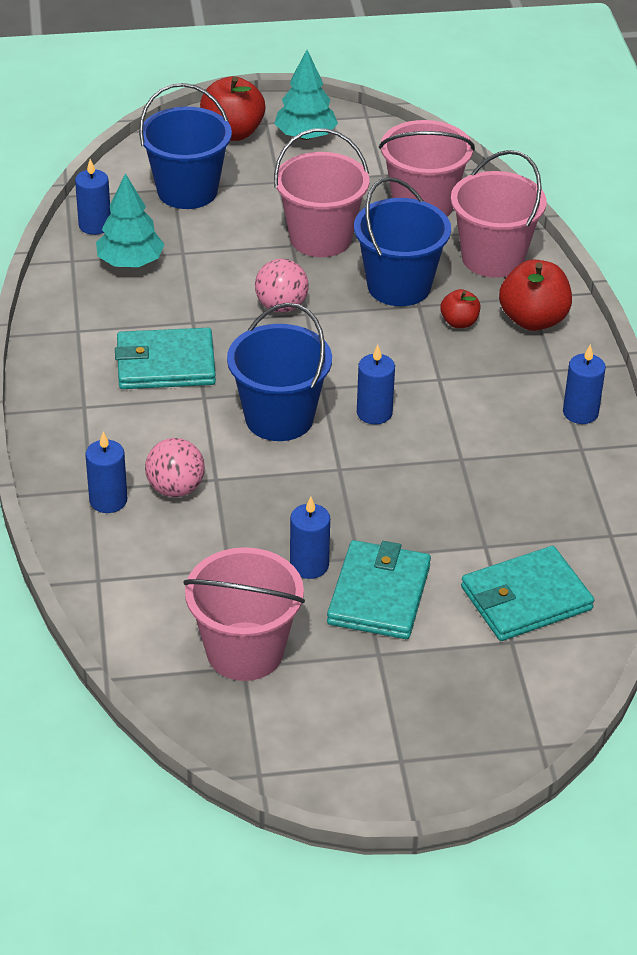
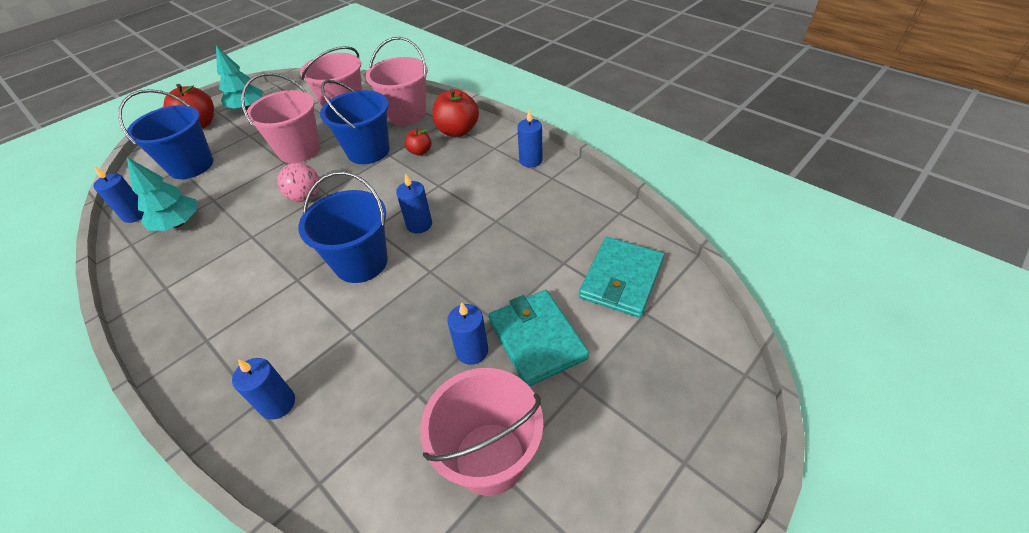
camera: 35 degrees left, 5 degrees up
(165, 364) = (251, 273): turquoise wallet -> none
(175, 489) = (326, 358): pink ball -> none

